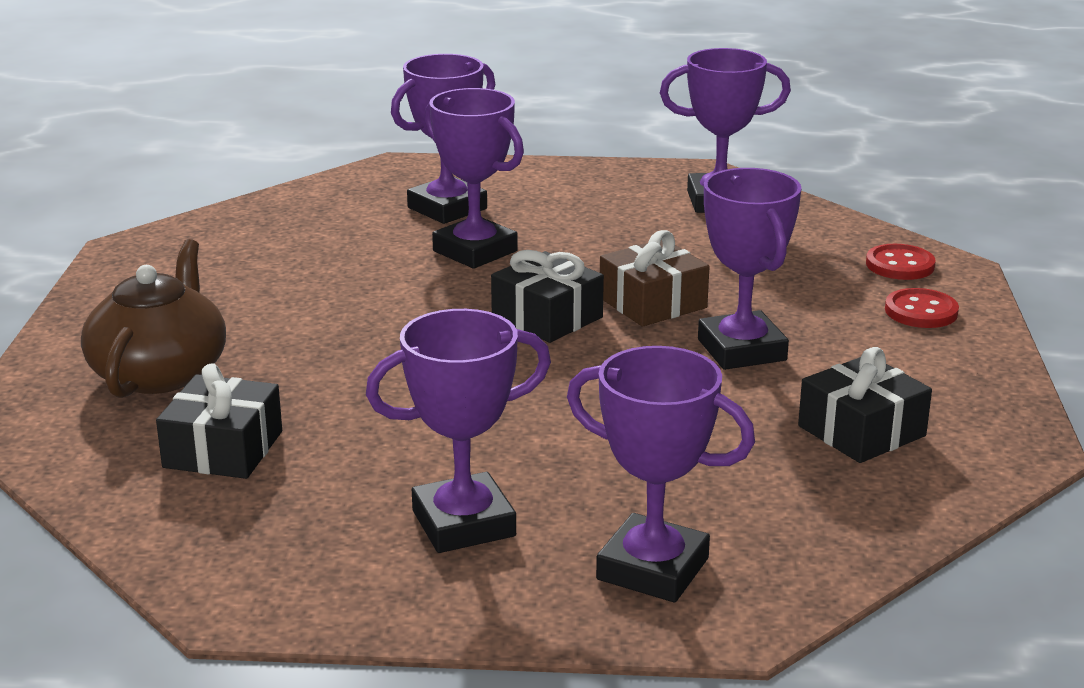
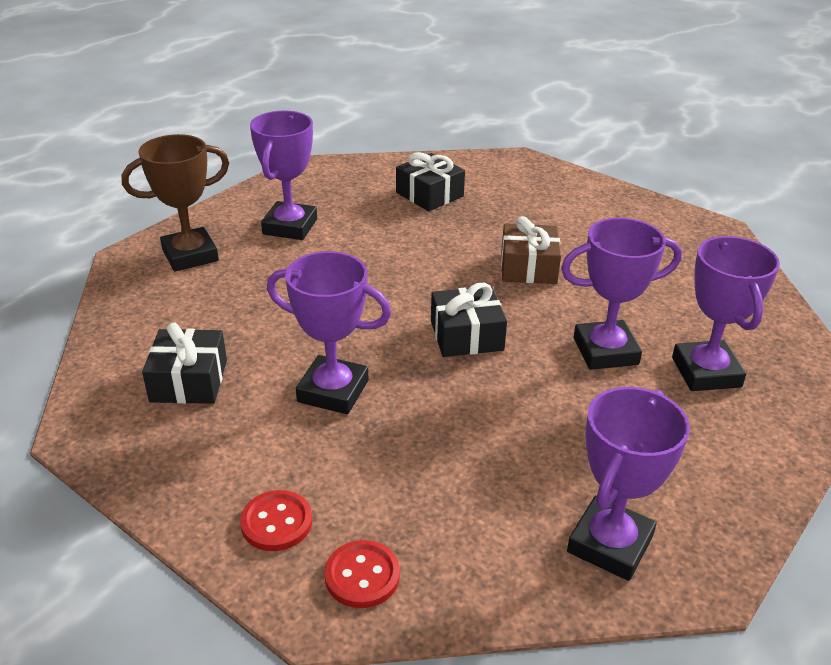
camera: 125 degrees right, 10 degrees up
(160, 372) = (529, 199): brown teapot -> none
(652, 303) = (441, 389): brown gift -> brown gift (528, 267)
(652, 569) = (190, 255): purple trophy -> brown trophy

